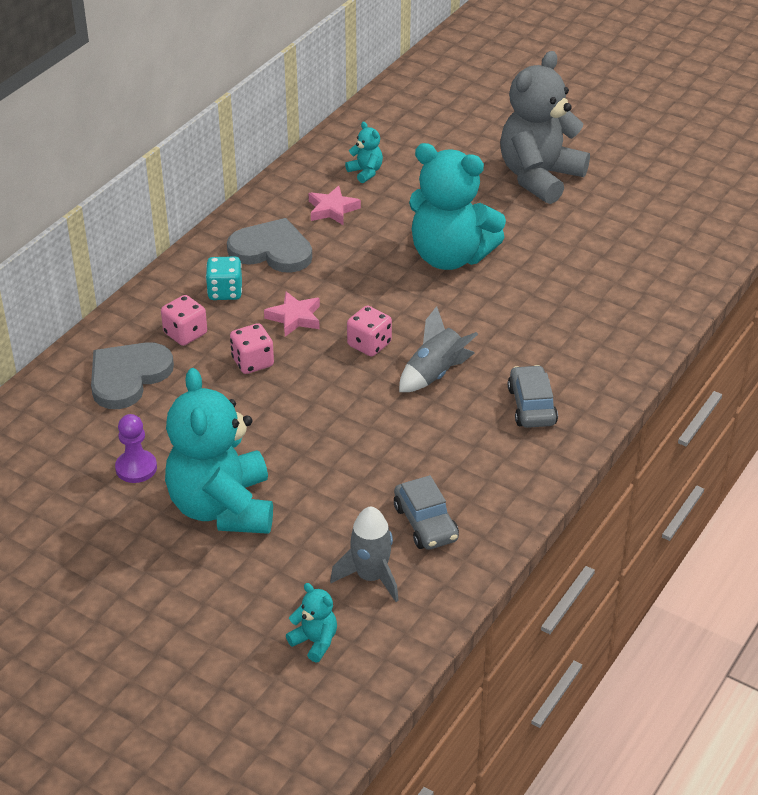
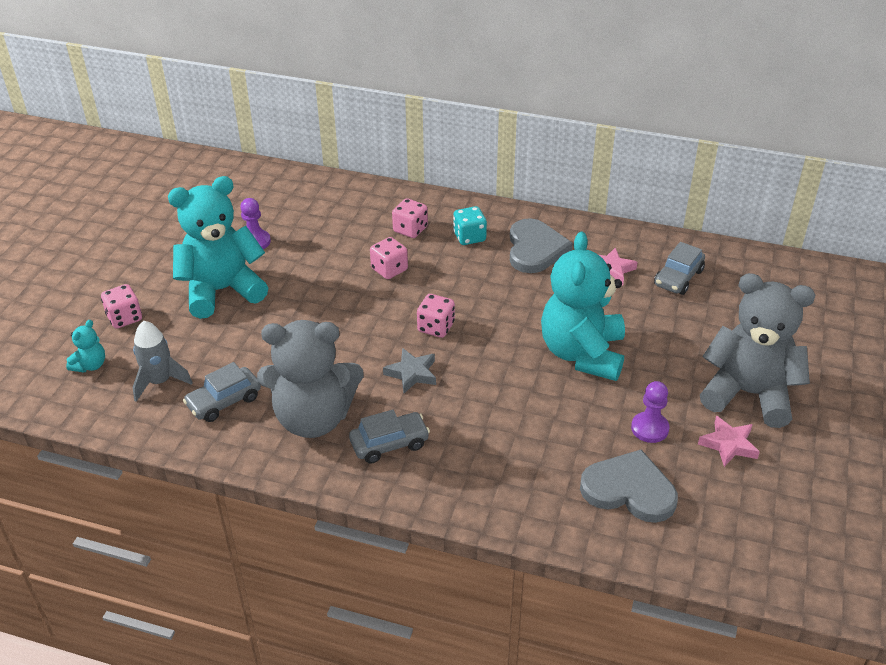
camera: 75 degrees right, 0 degrees up
(128, 377) = (351, 215): grey heart -> grey heart (629, 490)
(234, 604) = (124, 318): none -> pink dice
(294, 318) = (453, 279): pink star -> pink star (728, 444)
(365, 172) = (678, 278): turquoise teddy bear -> grey car
(435, 374) = (412, 373): grey rocket -> grey star
(477, 455) = (313, 418): none -> grey teddy bear
(563, 241) = (649, 428): none -> purple pawn

